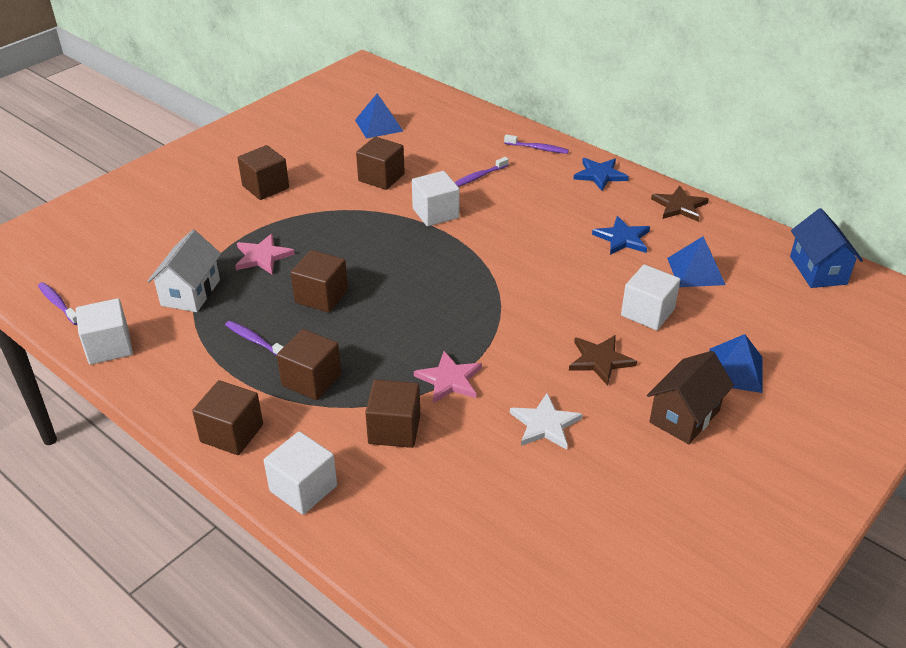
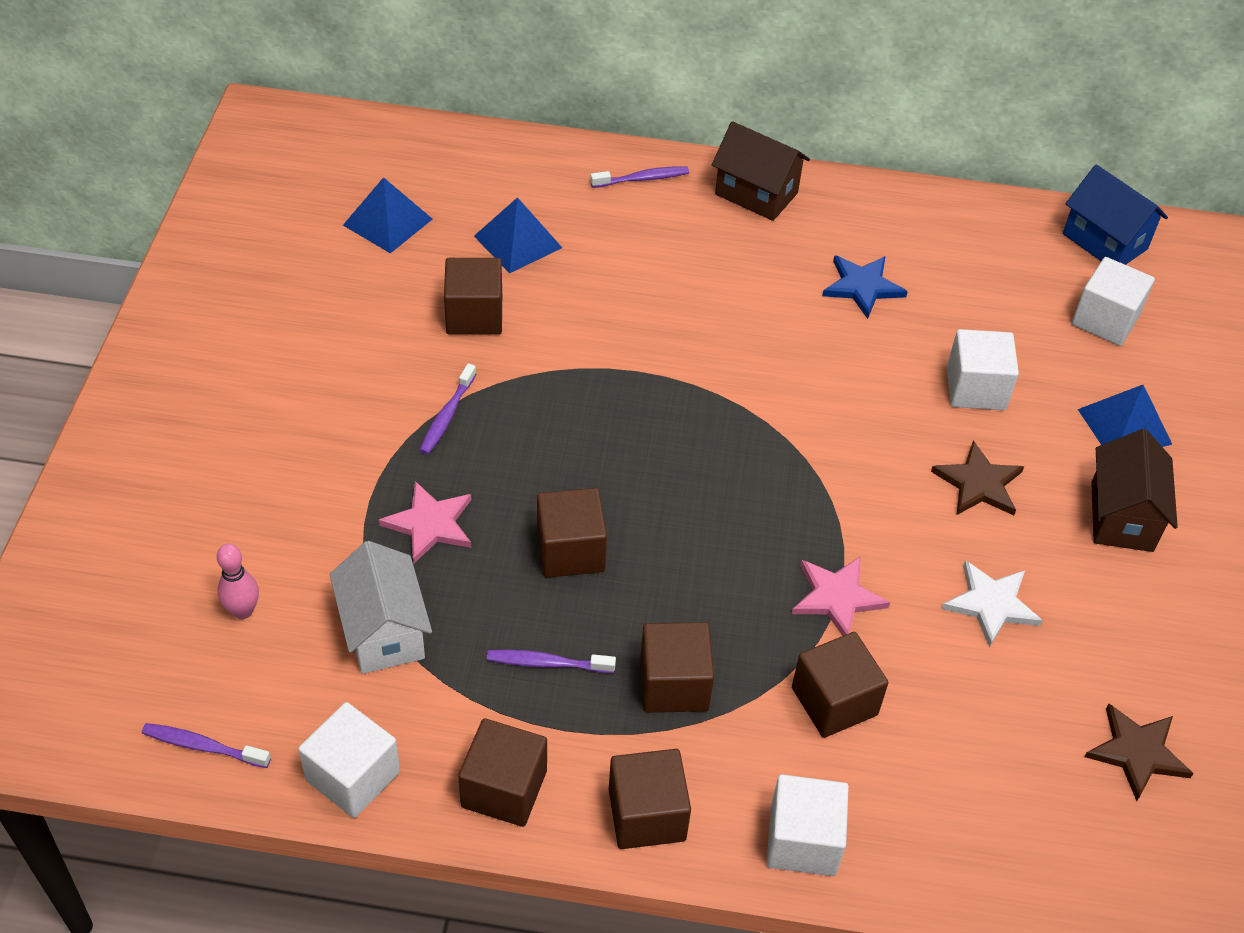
camera: 35 degrees left, 10 degrees up
(136, 257) = (243, 611): none -> pink bowling pin
(265, 187) = (321, 402): brown cube -> brown cube (504, 788)
(435, 213) = (601, 346): white cube -> white cube (1105, 320)
(479, 177) = (605, 259): purple toothbrush -> purple toothbrush (447, 416)
(600, 175) = (756, 194): blue star -> brown house
(679, 206) = (888, 206): brown star -> brown star (1137, 753)
(696, 271) = (980, 301): blue pyramid -> blue pyramid (518, 241)

